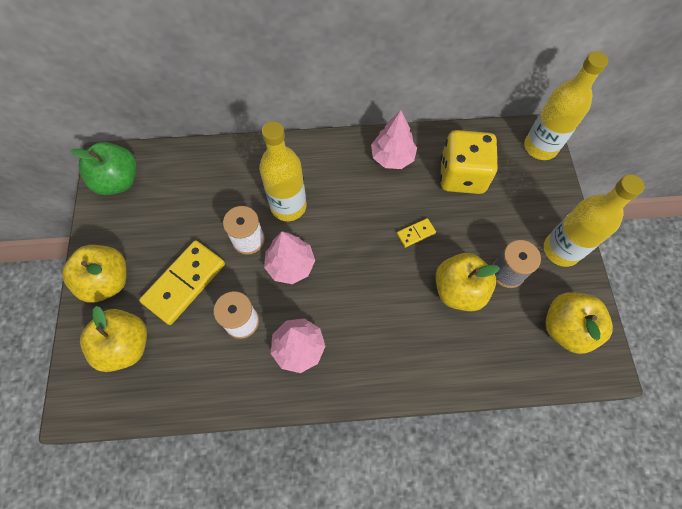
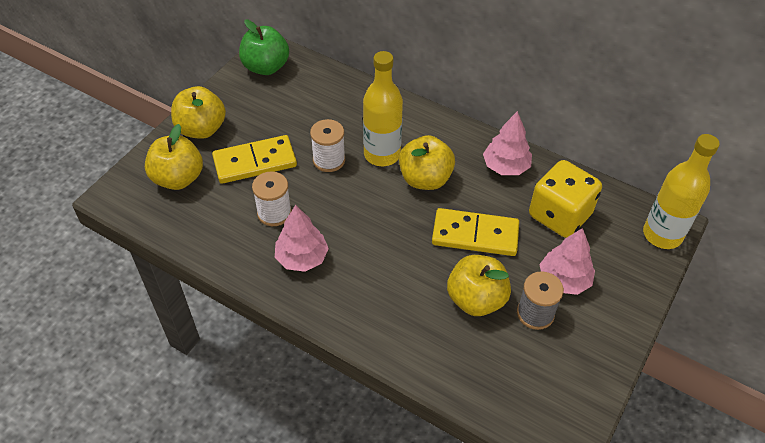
camera: 35 degrees right, 15 degrees down
(290, 265) = (347, 197): pink tree -> pink tree (564, 280)
(415, 233) = (475, 235): yellow domino -> yellow domino, size x2.16
(561, 250) = (606, 327): yellow bottle -> none
(566, 328) = (553, 391): yellow apple -> yellow apple (425, 179)

